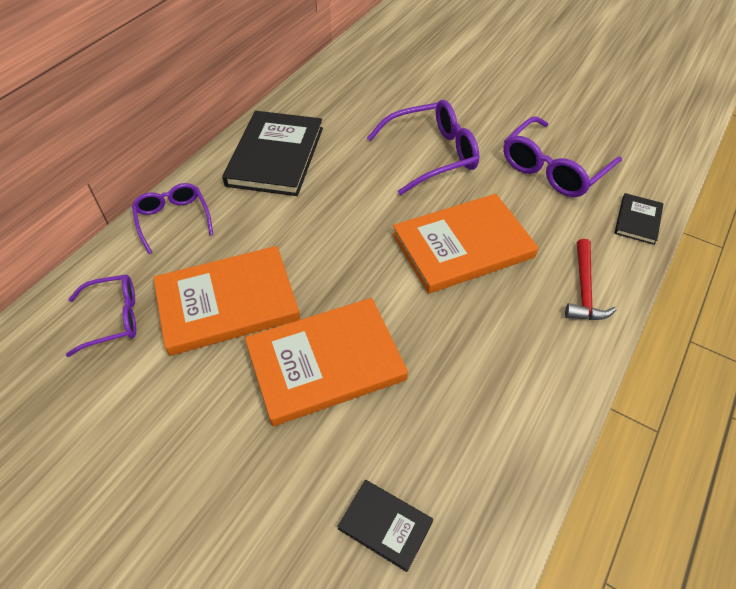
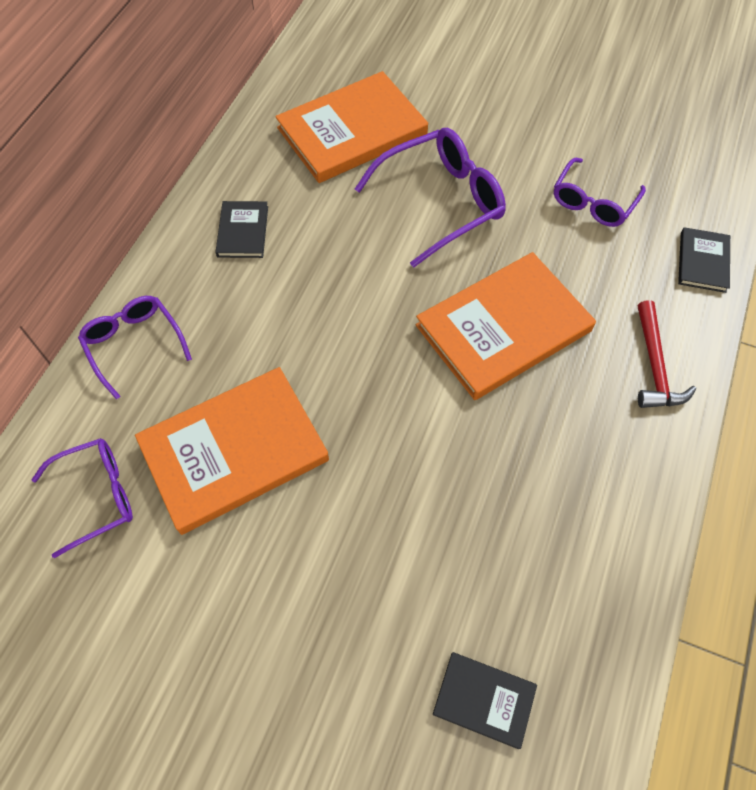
camera: 10 degrees left, 10 degrees up
(276, 156) = (243, 231): black book -> black book, size x0.48
(325, 362) = (372, 511): orange book -> orange book (352, 131)
(553, 168) = (593, 202): purple glasses -> purple glasses, size x0.64

